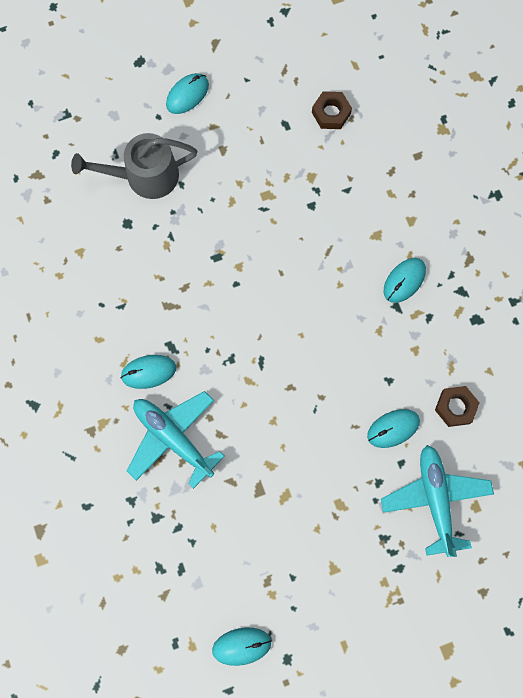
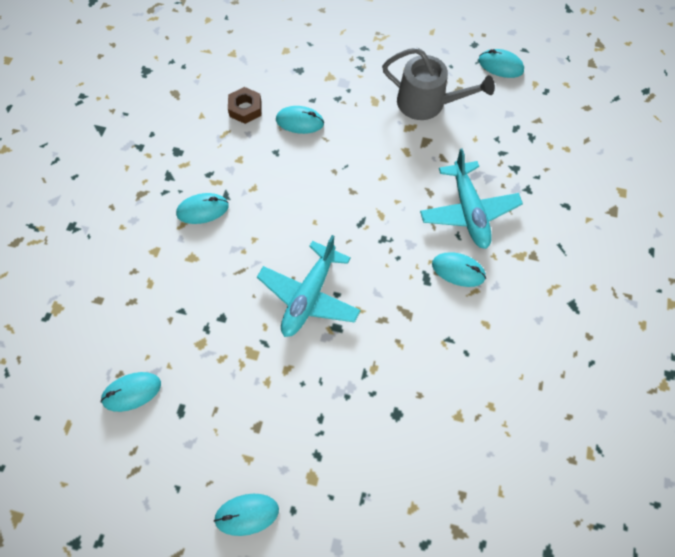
camera: 145 degrees left, 10 degrees down
(145, 176) = (349, 451): grey watering can -> grey watering can (427, 103)
(331, 113) = (132, 392): brown nut -> turquoise mouse
(435, 499) = (308, 68): turquoise plane -> turquoise plane (309, 296)

